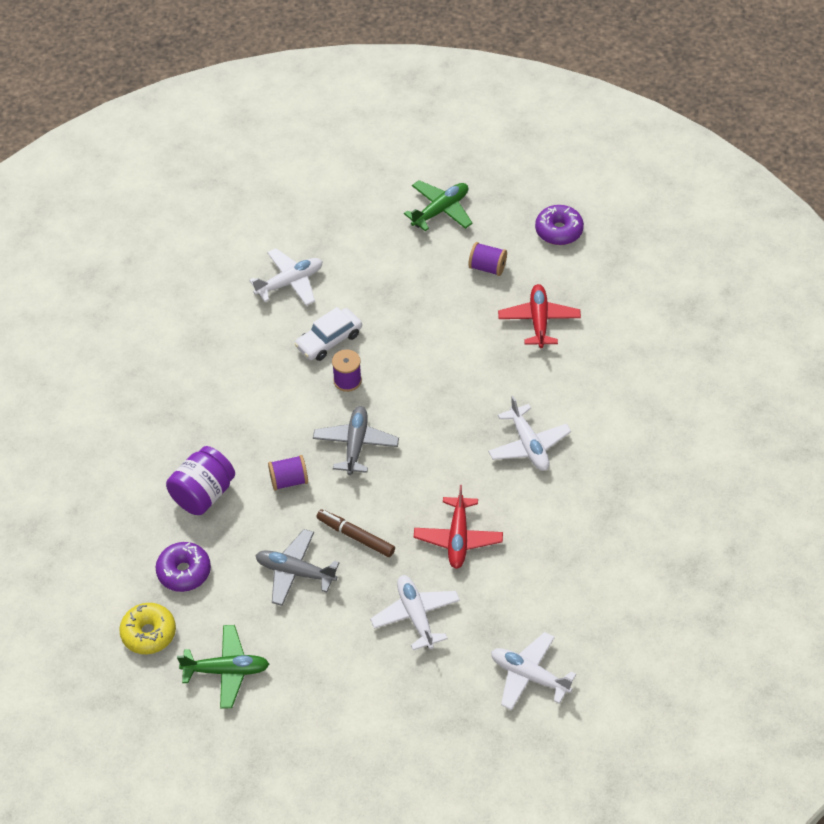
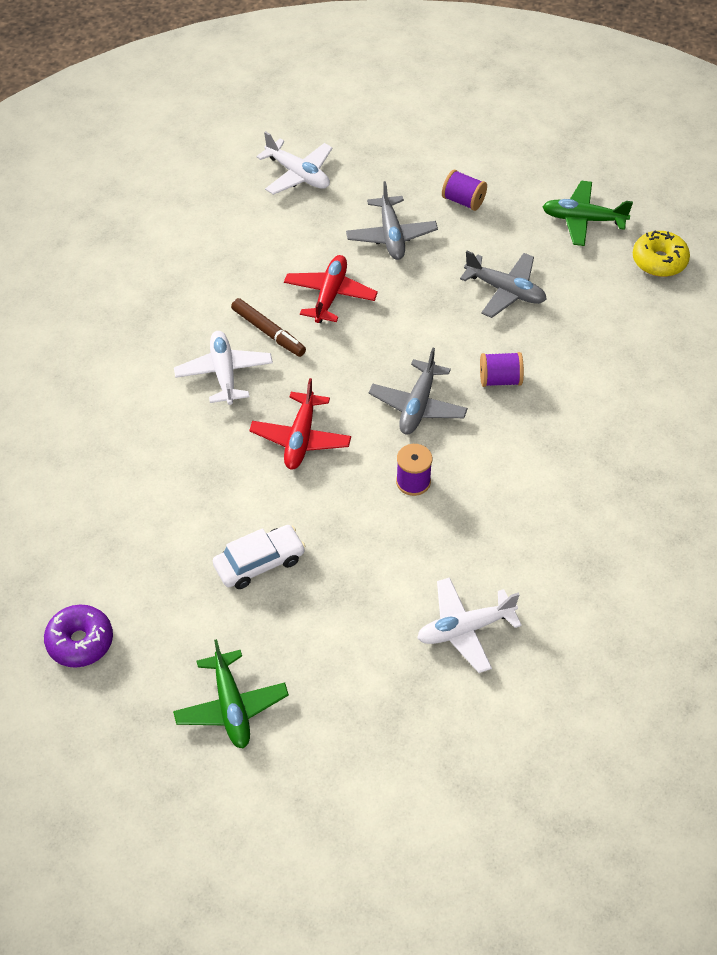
camera: 170 degrees left, 0 degrees up
(184, 572) = (622, 309): purple donut -> none
(203, 494) = (598, 381): purple jar -> none
(329, 340) = (426, 537): white car -> white car (259, 563)
(355, 536) = (436, 313): brown marker -> brown marker (268, 332)
(416, 615) = (391, 236): white plane -> grey plane
(440, 210) = (231, 707): green plane -> green plane turned 75 degrees counterclockwise
(487, 267) = (195, 603): purple spool -> purple spool (463, 201)
(539, 321) = (157, 516): red plane -> red plane (301, 438)

